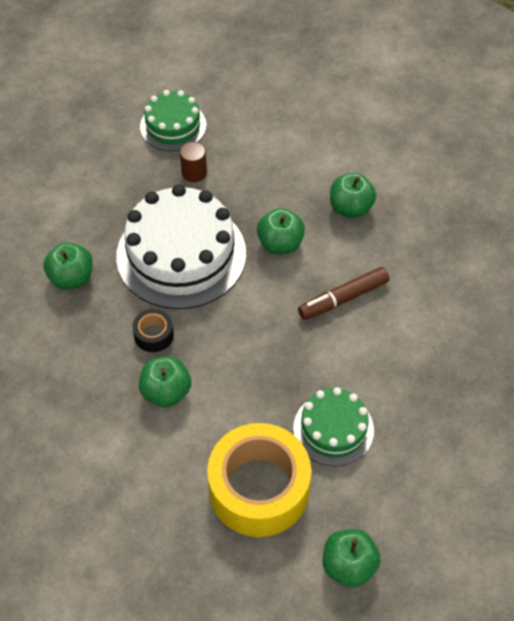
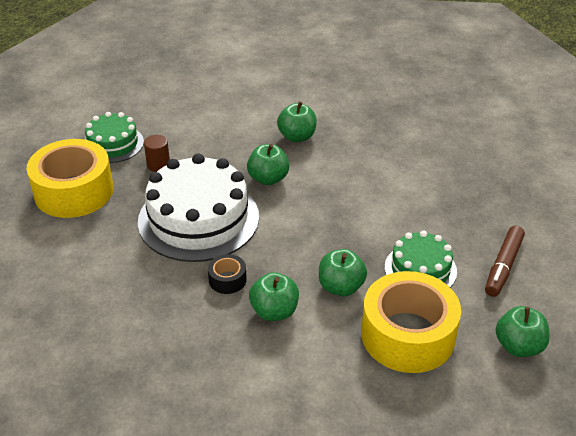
camera: 35 degrees left, 15 degrees down
(71, 278) = (120, 275): green apple -> green apple (341, 287)
(100, 164) = (74, 191): none -> yellow tape
(343, 298) = (346, 189): brown marker -> brown marker (503, 266)

